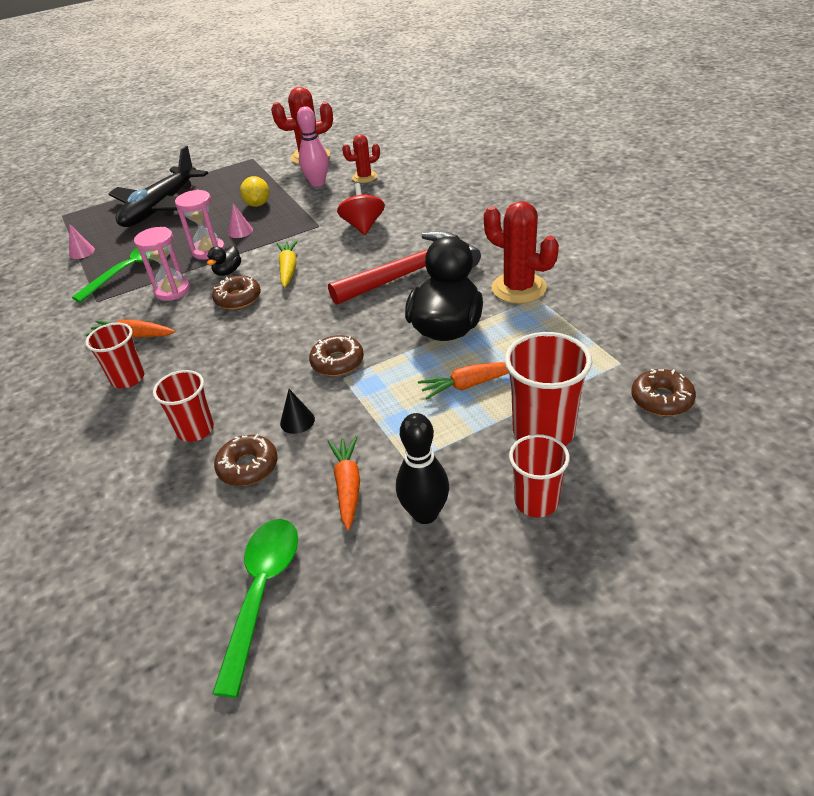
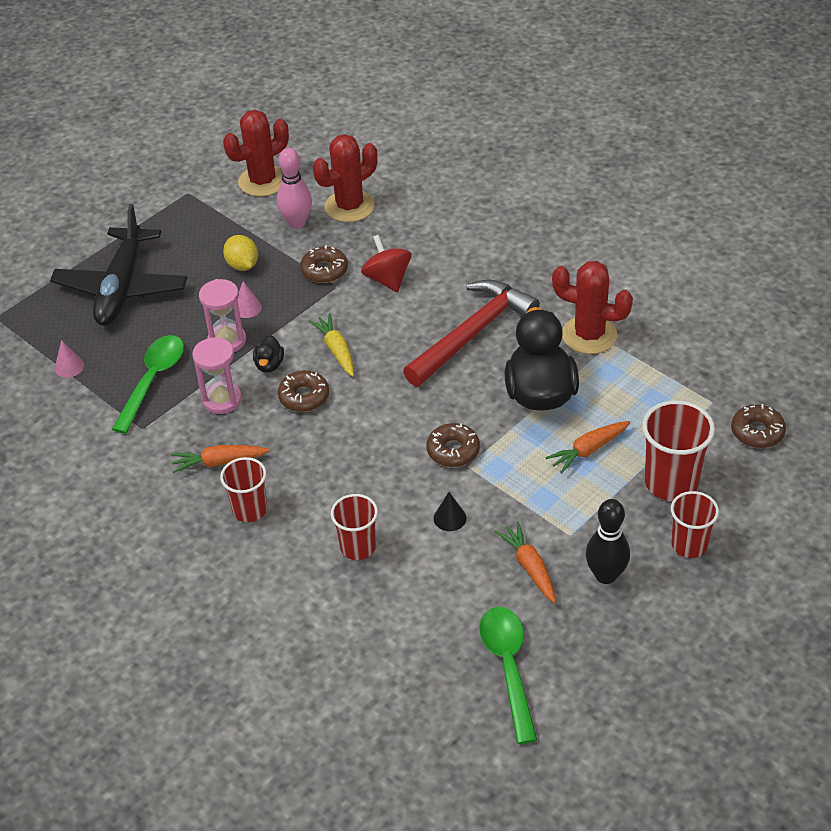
camera: 20 degrees left, 5 degrees up
(248, 466) = (431, 570): brown donut -> brown donut (324, 270)
(364, 177) = (349, 206): red cactus -> red cactus, size x1.66

